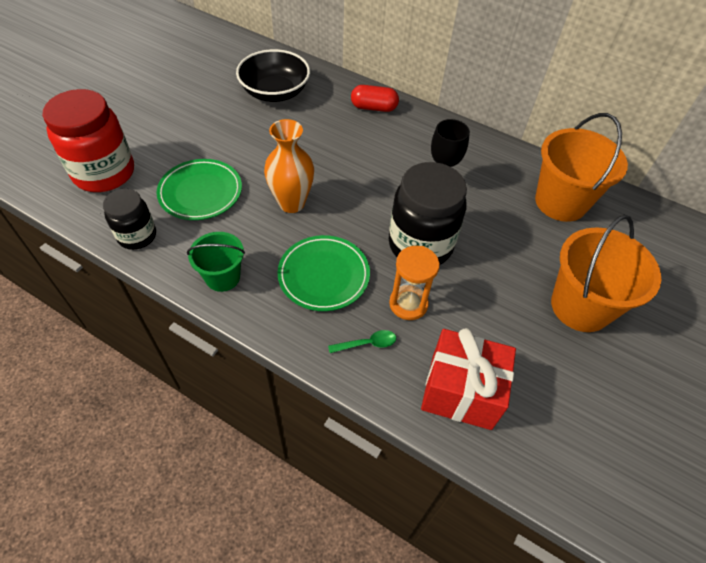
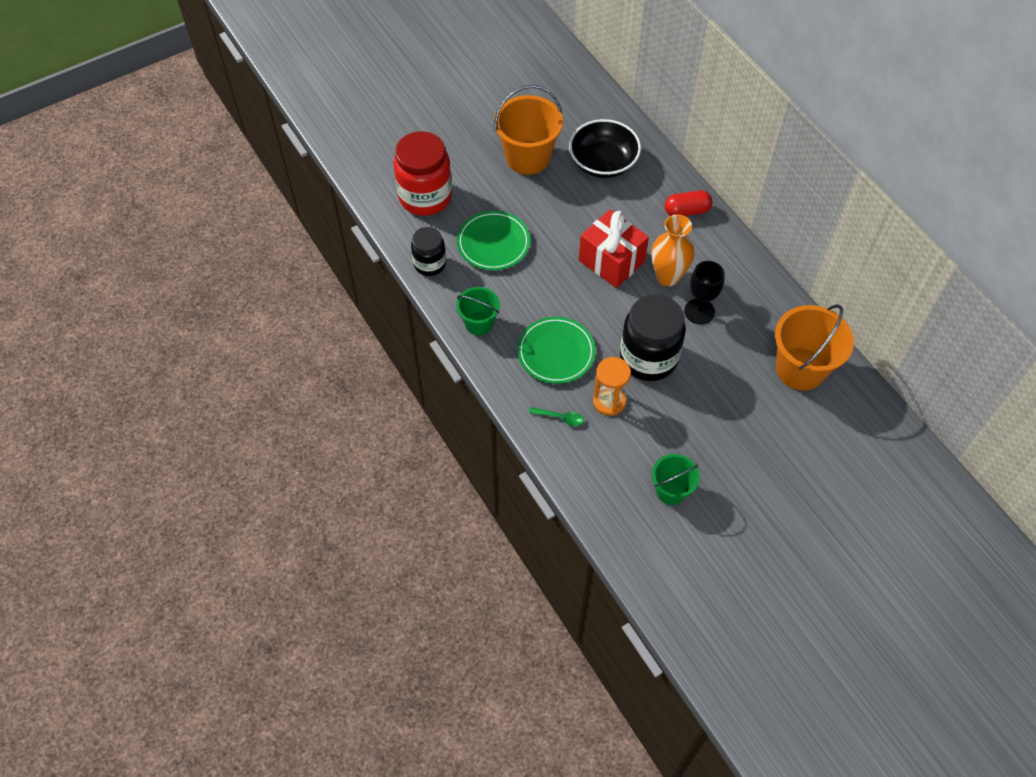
camera: 30 degrees right, 5 degrees up
(291, 203) = (562, 280): orange vase -> orange vase (667, 276)
(374, 107) = (686, 211): red capsule -> red capsule turned 45 degrees counterclockwise
(461, 391) = (609, 480): red gift -> red gift (611, 261)
(531, 373) = (671, 490): none -> green bucket
(580, 306) = (748, 461): orange bucket -> orange bucket (528, 157)

